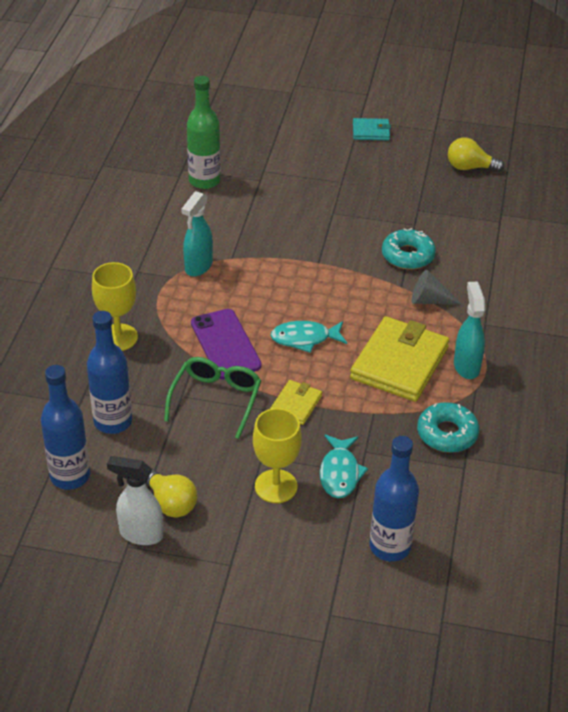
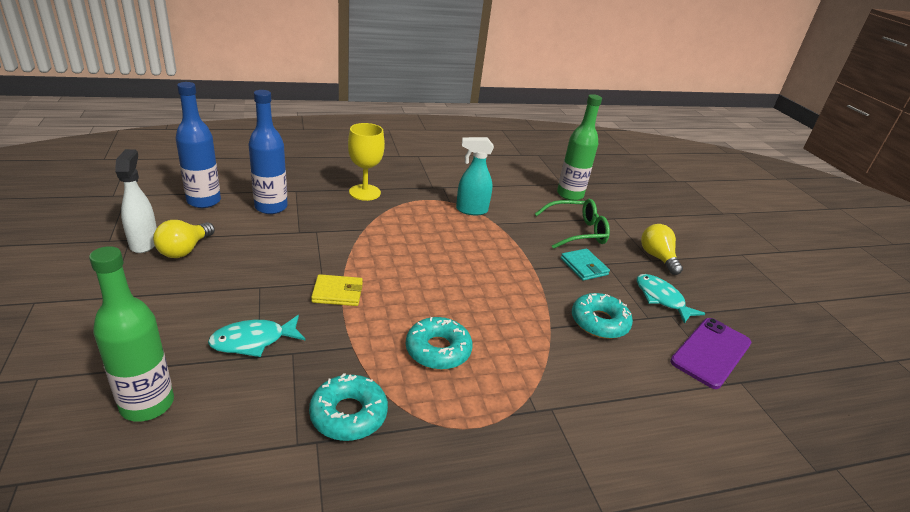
camera: 60 degrees right, 10 degrees down
(216, 399) = (321, 248): green glasses -> green glasses (577, 231)
(225, 344) = (391, 240): purple phone -> purple phone (711, 352)
(276, 486) = (221, 303): yellow goblet -> none
(304, 338) = (428, 280): turquoise fish -> turquoise fish (661, 299)
(371, 131) = (737, 263): turquoise wallet -> turquoise wallet (584, 266)
(390, 546) = (147, 404): blue bottle -> green bottle
(399, 363) = (438, 350): yellow wallet -> turquoise donut
(429, 300) = (549, 352): grey cone -> none
(466, 366) = (470, 407): turquoise spray bottle -> none
(469, 167) = (778, 339): yellow light bulb -> yellow light bulb (657, 257)

